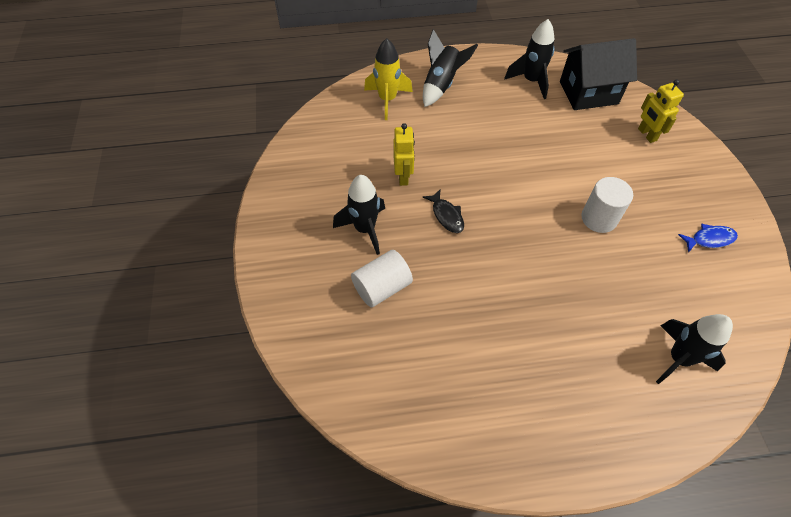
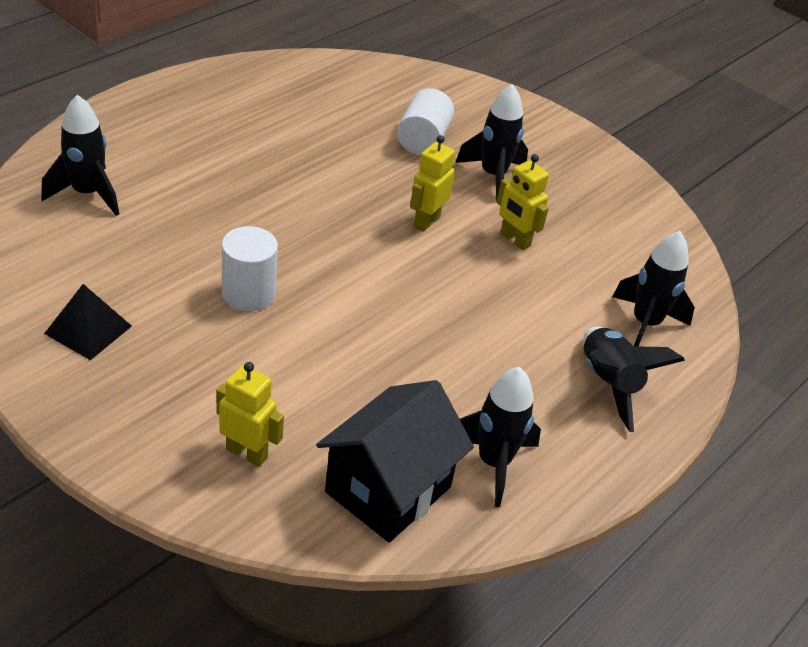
camera: 135 degrees right, 15 degrees down
(387, 100) = (645, 324): yellow rocket -> black rocket
(446, 215) = (426, 221): black fish -> yellow robot
(709, 239) = (88, 329): blue fish -> black pyramid

